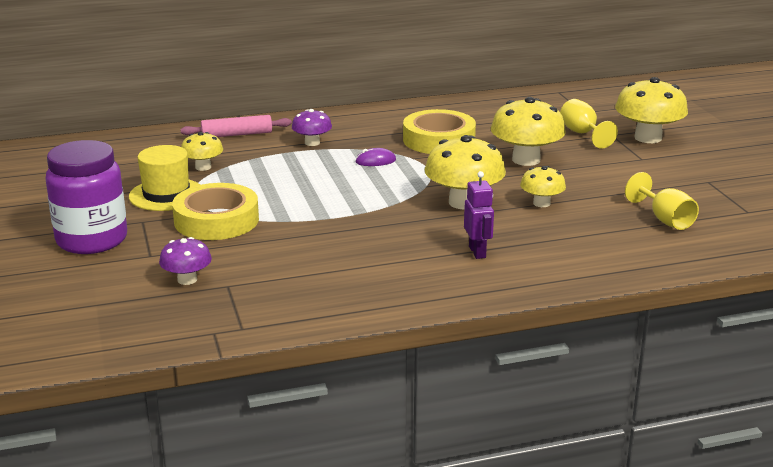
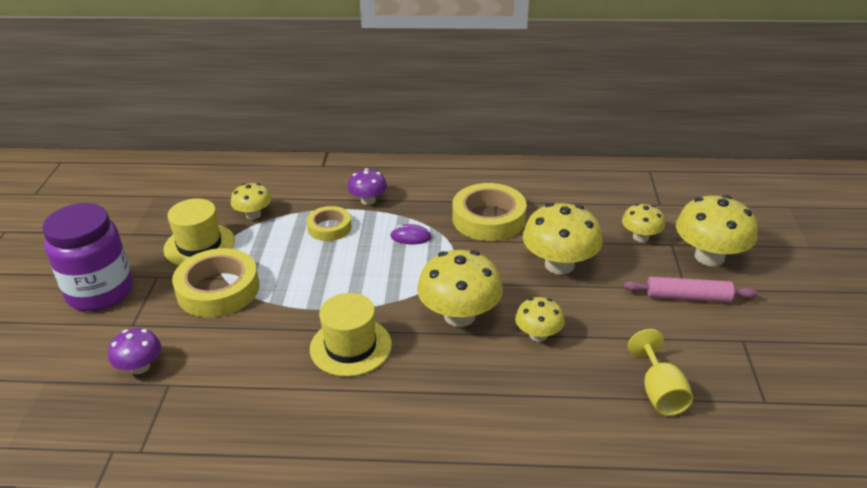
camera: 20 degrees right, 10 degrees up
(237, 134) = (309, 177): pink rolling pin -> pink rolling pin (687, 297)
(290, 165) = (329, 228): none -> yellow tape
(381, 235) = (350, 346): none -> yellow hat
(477, 252) = (429, 395): purple robot -> none
(582, 134) = (640, 237): yellow goblet -> yellow mushroom

